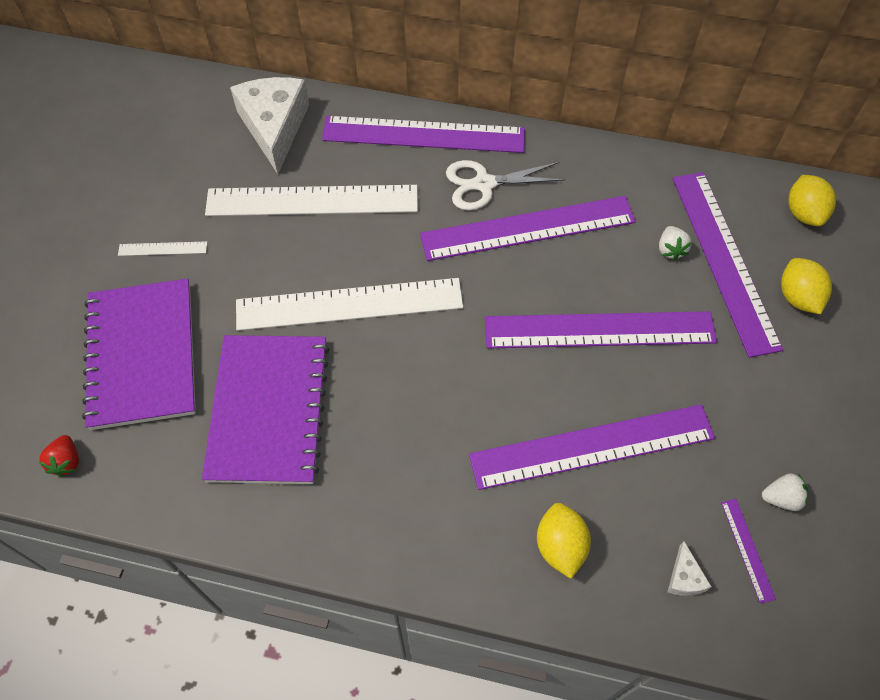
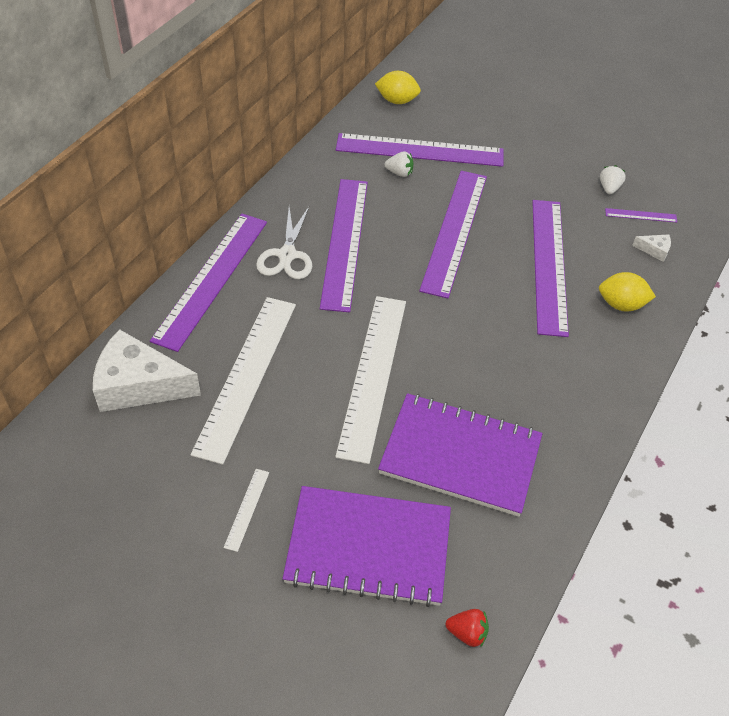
camera: 75 degrees left, 10 degrees down
(797, 297) = (464, 128): yellow lemon -> none

